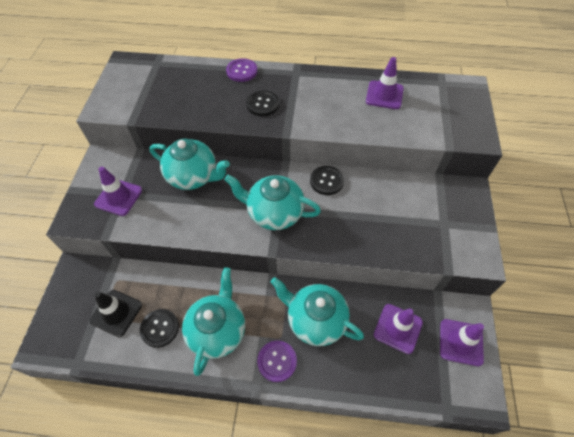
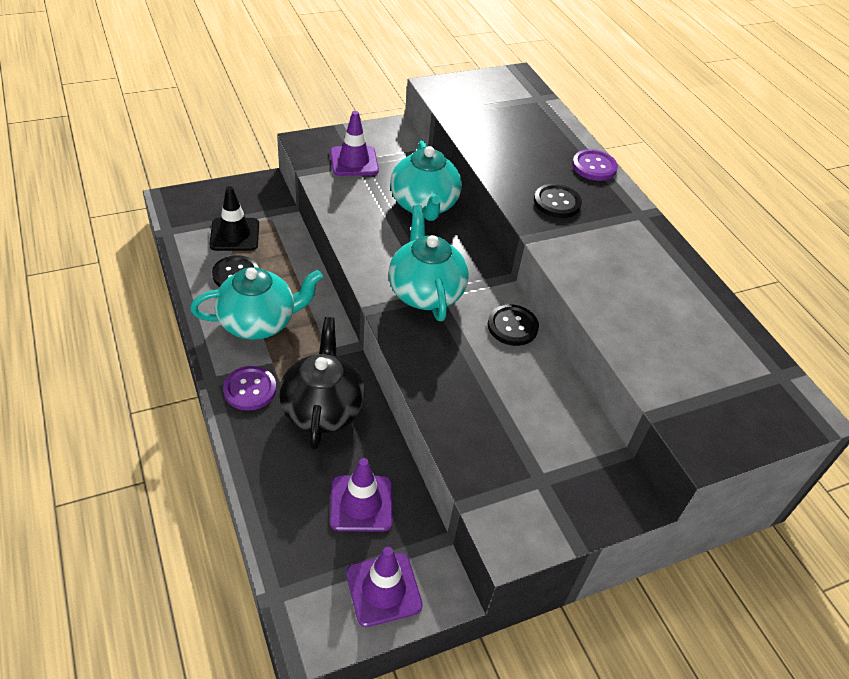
camera: 55 degrees right, 10 degrees down
(315, 320) = (322, 409): turquoise teapot -> black teapot
(384, 95) = (687, 314): purple traffic cone -> none

